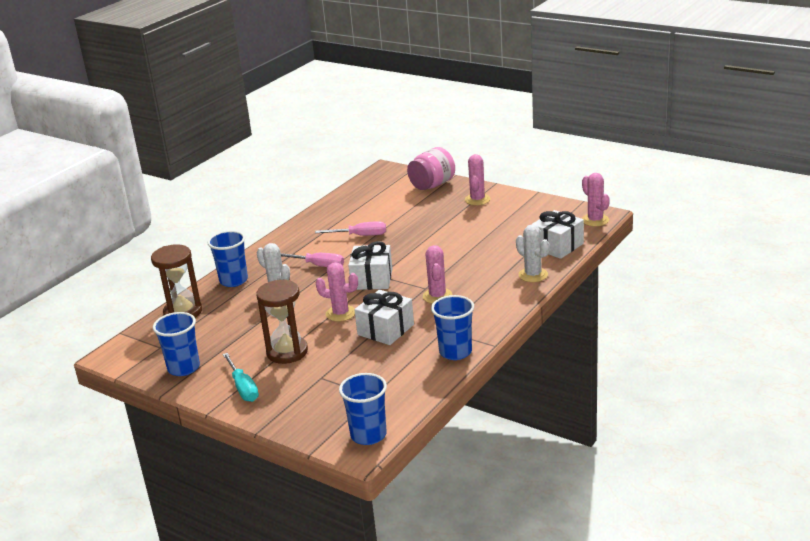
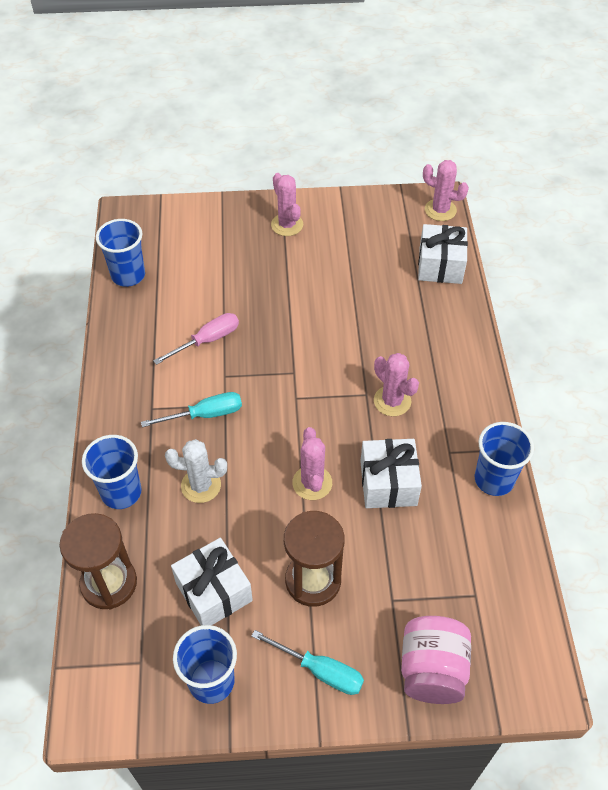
camera: 40 degrees left, 25 degrees up
(318, 265) = (205, 414): pink screwdriver -> turquoise screwdriver
(340, 313) = (312, 483): pink cactus -> pink cactus turned 75 degrees counterclockwise
(368, 435) = (531, 660): blue cup -> blue cup (128, 275)
(372, 279) = (293, 408): white gift -> white gift (213, 592)
(432, 185) = (211, 219): pink jar -> pink jar (432, 670)
(533, 275) = (458, 321): white cactus -> none

